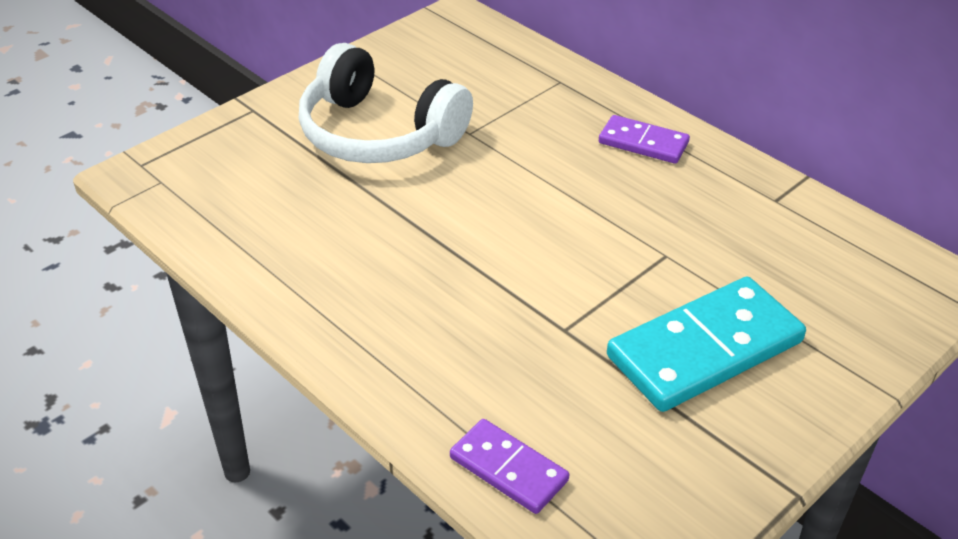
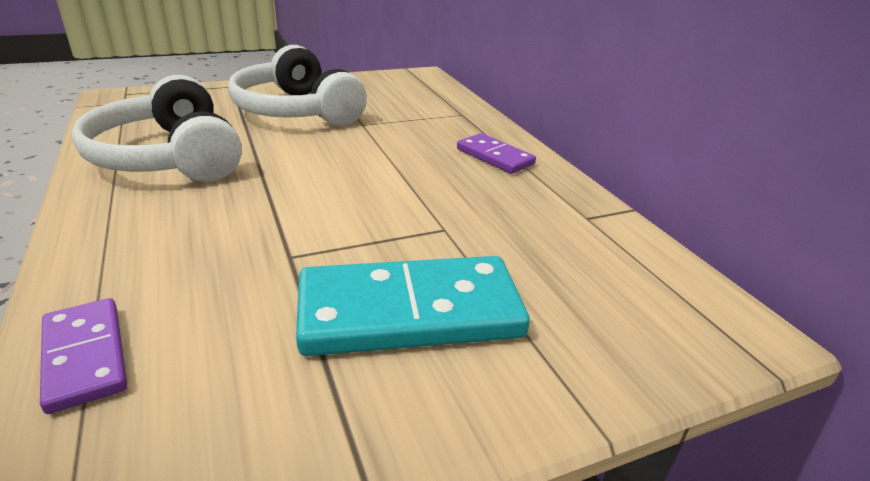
camera: 20 degrees right, 10 degrees down
(324, 251) = (169, 157): none -> white headphones

